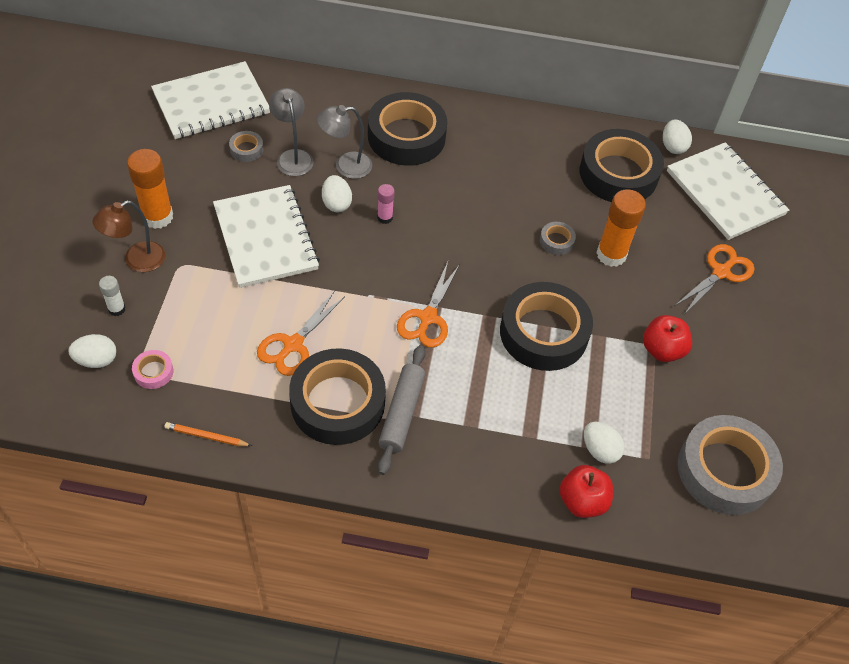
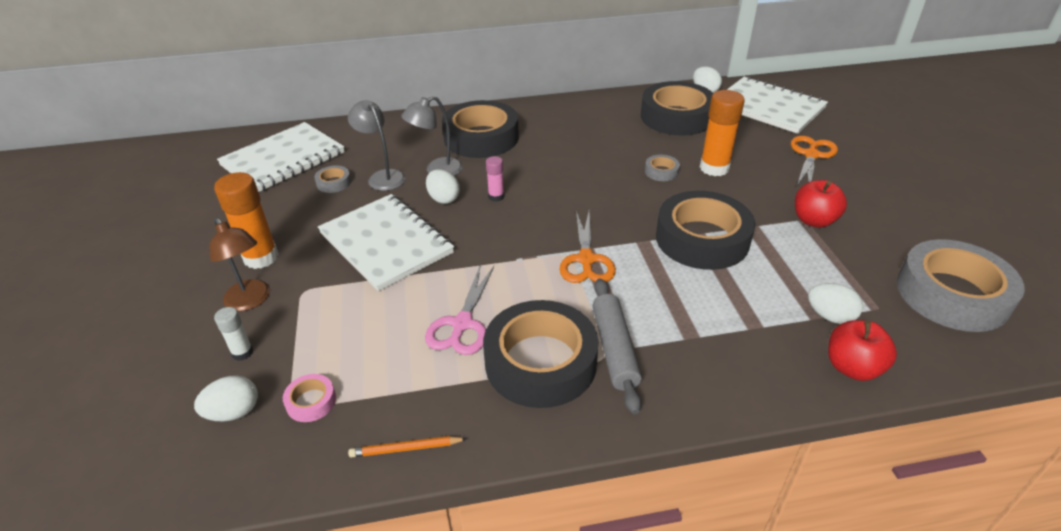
camera: 15 degrees left, 15 degrees down
(137, 260) = (251, 301): brown lamp -> brown lamp turned 75 degrees counterclockwise
(293, 345) = (462, 324): orange scissors -> pink scissors

